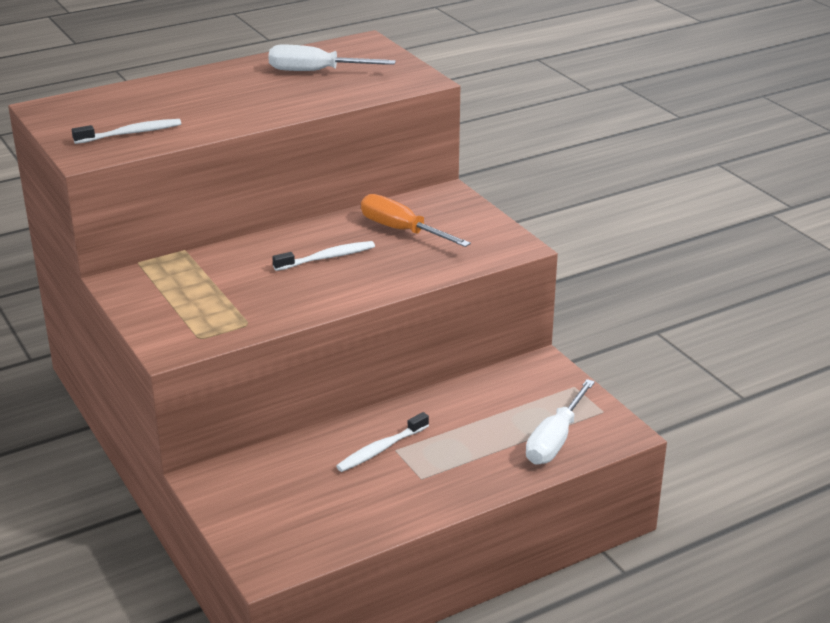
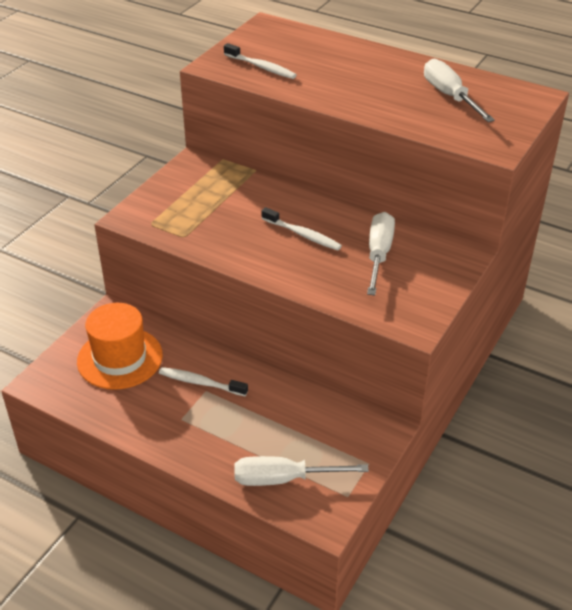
camera: 60 degrees right, 10 degrees up
(287, 494) = (120, 358): none -> orange hat
(402, 230) = (378, 254): orange screwdriver -> white screwdriver

